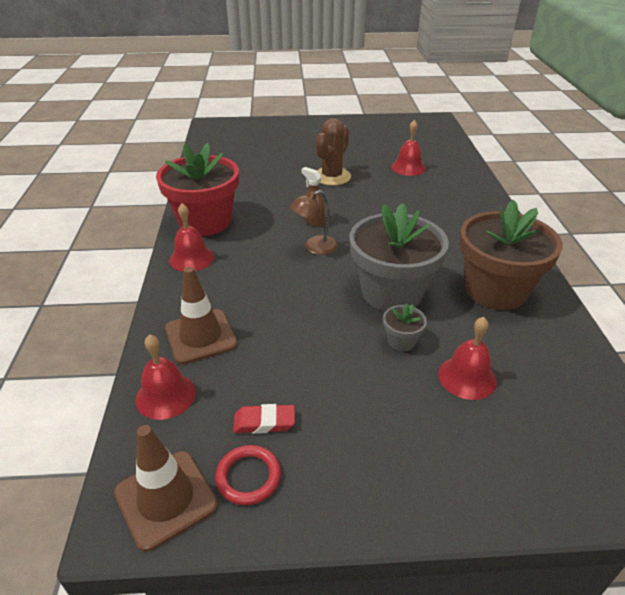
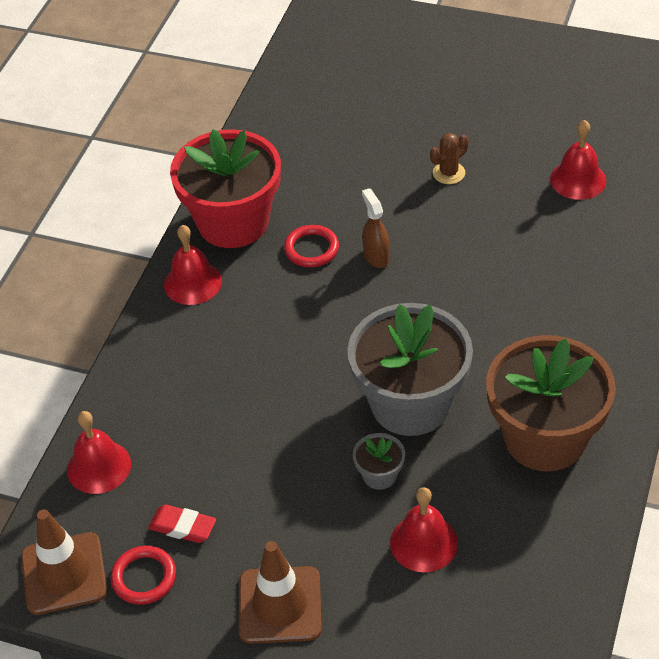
camera: 25 degrees right, 10 degrees up
(201, 336) = (160, 403): brown traffic cone -> brown traffic cone (280, 605)
(268, 225) = (311, 249): none -> red ring
(314, 248) = (353, 305): brown lamp -> none
(332, 177) = (449, 173): brown cactus -> brown cactus, size x0.55

